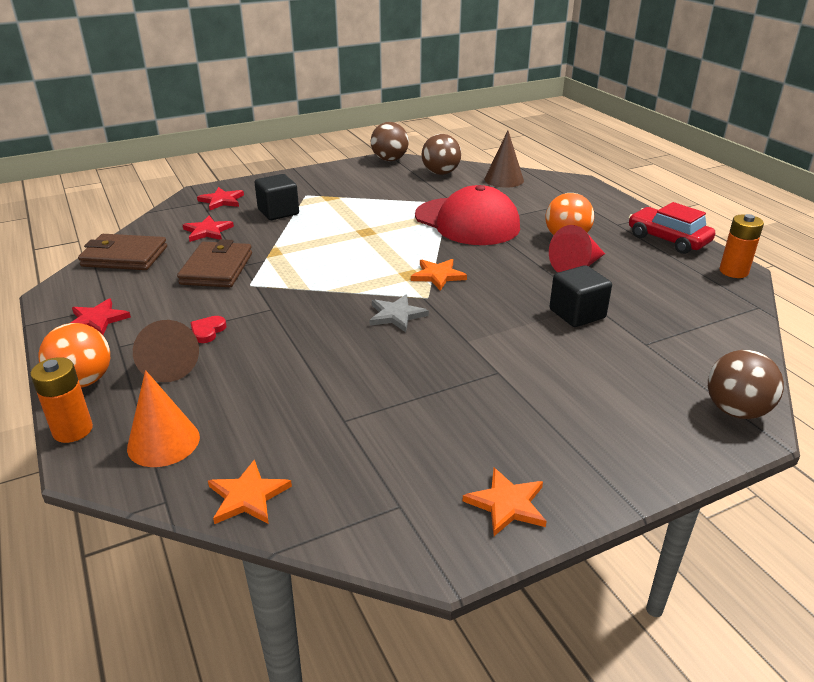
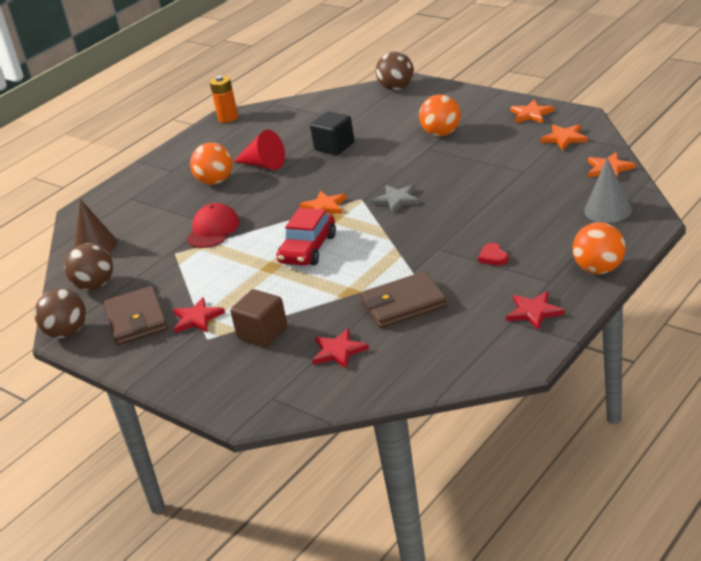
camera: 110 degrees left, 0 degrees up
(73, 430) = (639, 243): orange battery -> none
(125, 256) = (430, 367): brown wallet -> brown wallet (136, 319)
(163, 442) = (608, 210): orange cone -> grey cone
(167, 364) = (545, 250): brown cone -> none
(207, 331) = (493, 257): red heart -> red heart turned 75 degrees clockwise
(221, 201) = (259, 385): red star -> red star (197, 318)
(278, 212) = (262, 333): black cube -> brown cube
(387, 499) = (564, 138): none -> orange star
(467, 222) = (213, 230): red cap -> red cap, size x0.58
(530, 396) = (441, 133): none -> orange ball
(668, 239) = (189, 147): red car -> red car (308, 249)

